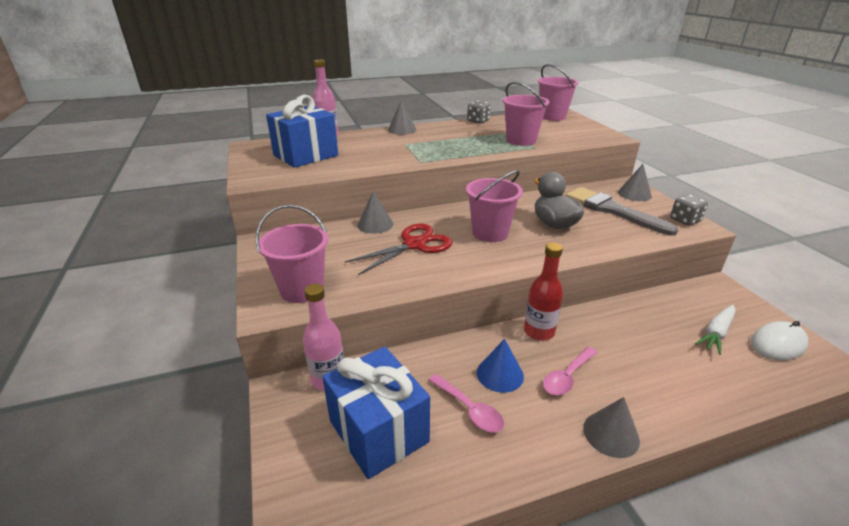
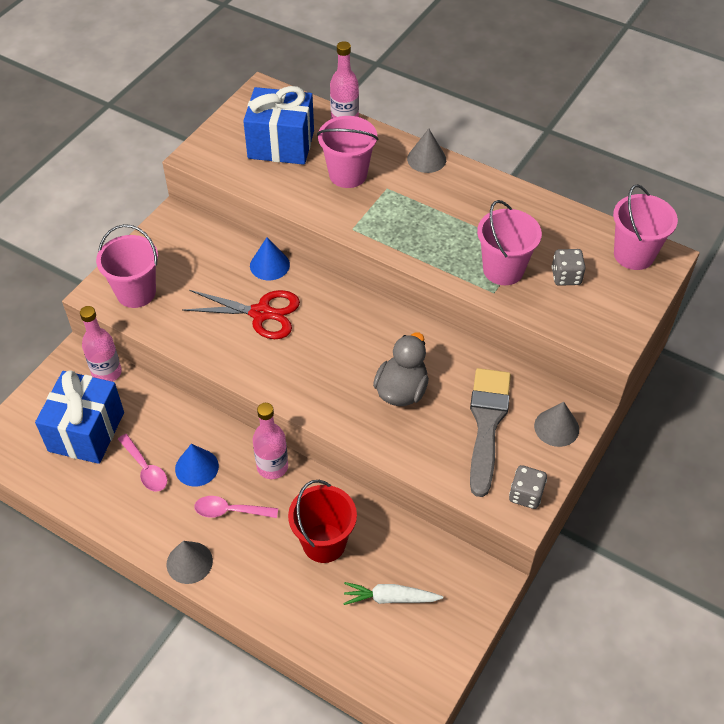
camera: 50 degrees right, 20 degrees up
(375, 224) = (269, 265): grey cone -> blue cone
(469, 409) = (145, 469): pink spoon -> pink spoon turned 45 degrees counterclockwise
(478, 121) = (531, 199): grey dice -> grey dice (566, 276)
(490, 233) = (334, 352): pink bucket -> pink bucket (348, 174)
(539, 332) = (272, 467): red bottle -> pink bottle
(640, 340) = (324, 543): none -> red bucket
(777, 344) = (415, 651): white mouse -> none

